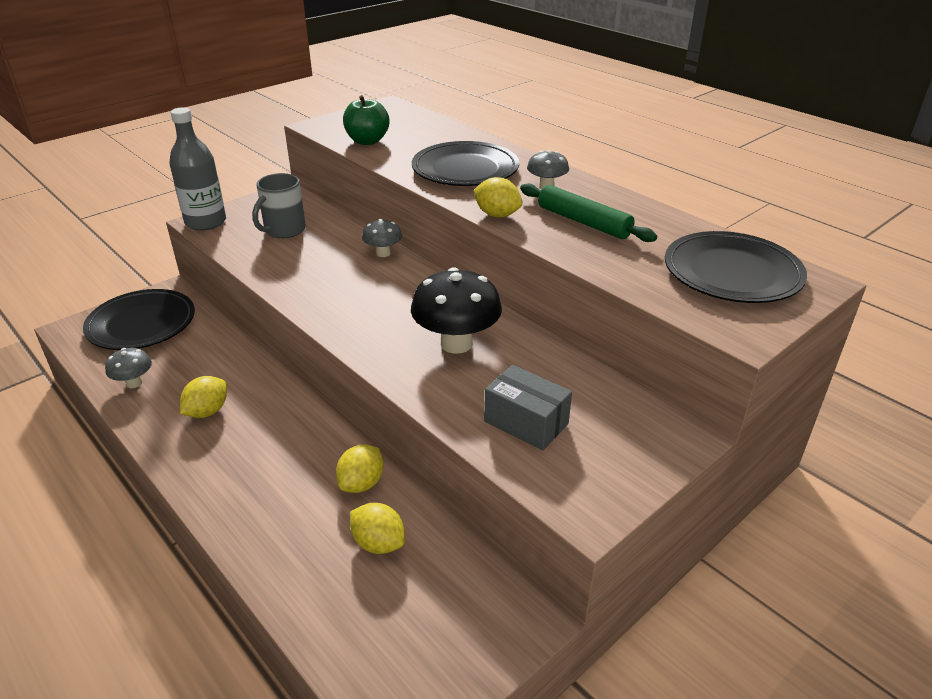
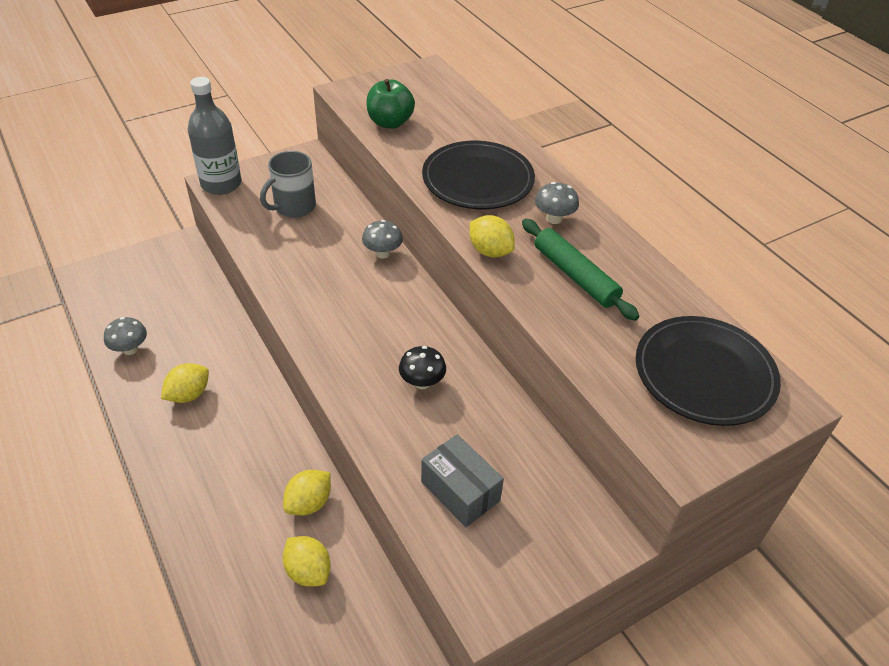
camera: 10 degrees right, 10 degrees up
(141, 324) = (149, 280): black plate -> none
(456, 343) = (422, 382): black mushroom -> black mushroom, size x0.54

